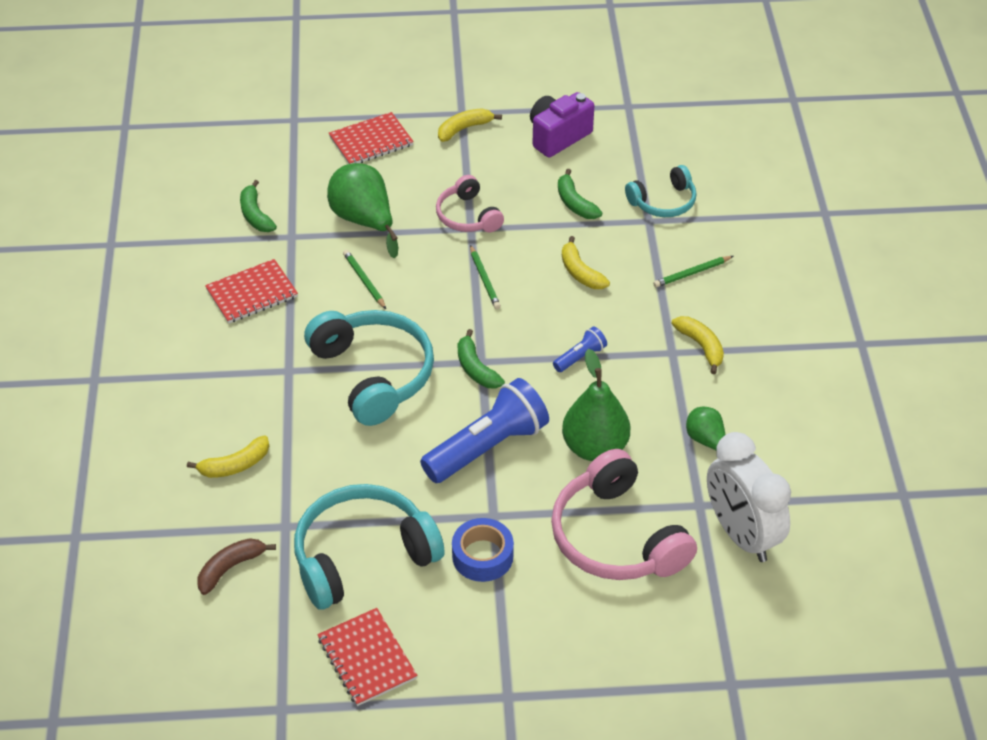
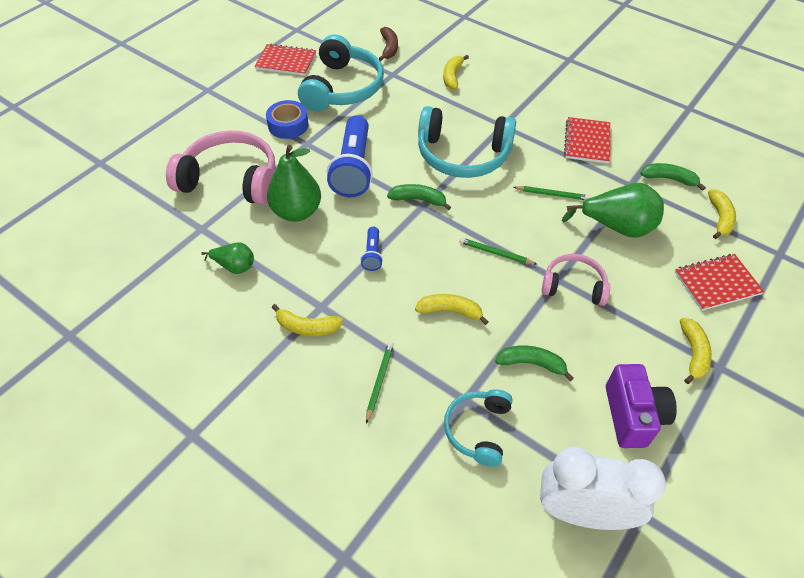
camera: 130 degrees right, 5 degrees up
(282, 165) = (720, 218): none -> yellow banana
(371, 141) = (717, 283): red notebook -> red notebook turned 60 degrees clockwise
(741, 535) = (159, 231): white clock -> white clock (582, 513)

